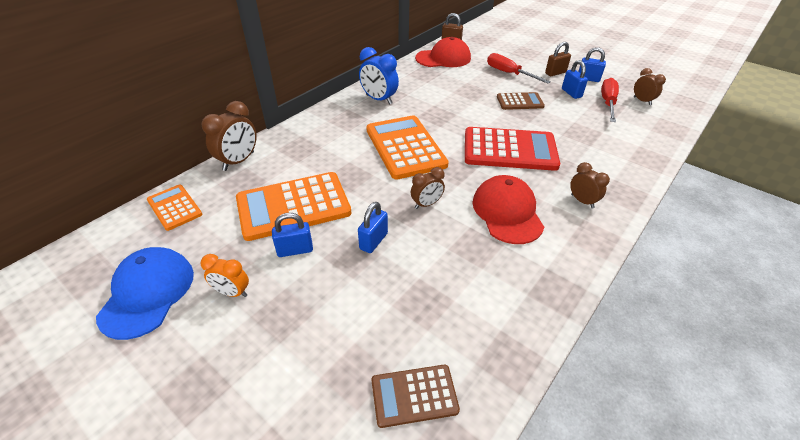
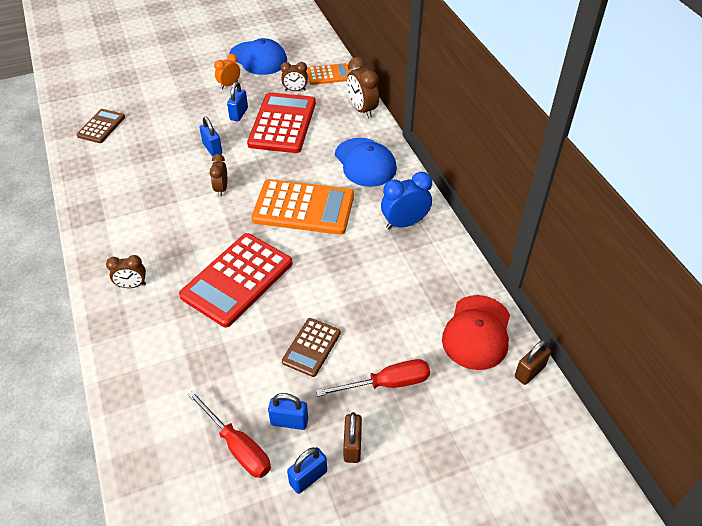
camera: 120 degrees right, 5 degrees up
(293, 206) = (282, 123): orange calculator -> red calculator
(322, 135) = (365, 162): none -> blue cap
(507, 212) = (169, 229): red cap -> none
(642, 101) = (208, 498): brown clock -> brown clock (295, 90)

